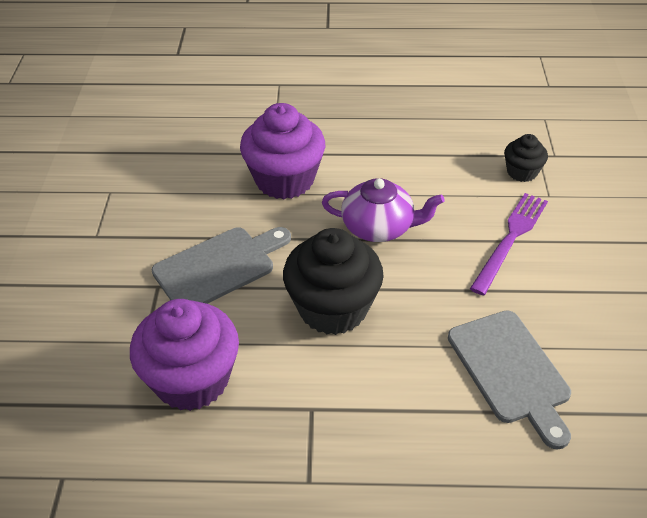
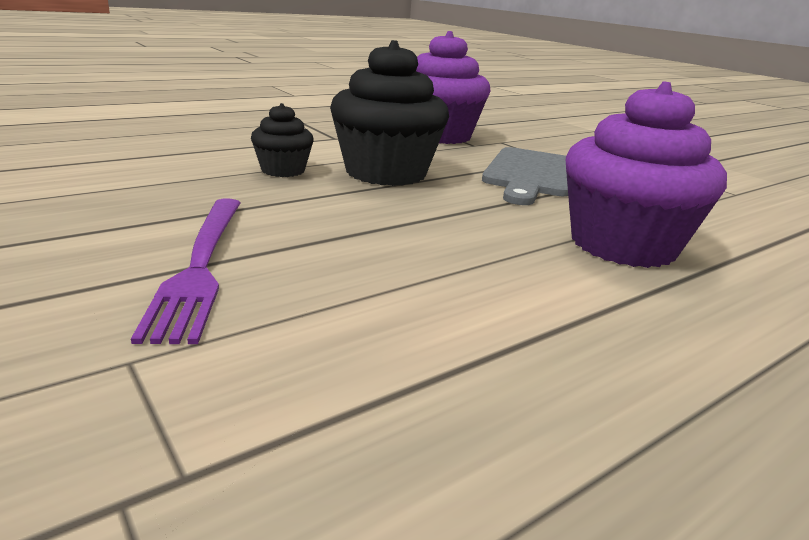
camera: 140 degrees right, 20 degrees down
(379, 227) = (424, 231): purple teapot -> none
(510, 371) = (156, 171): grey cutting board -> none
(522, 172) = (224, 396): black cupcake -> black cupcake (283, 170)

